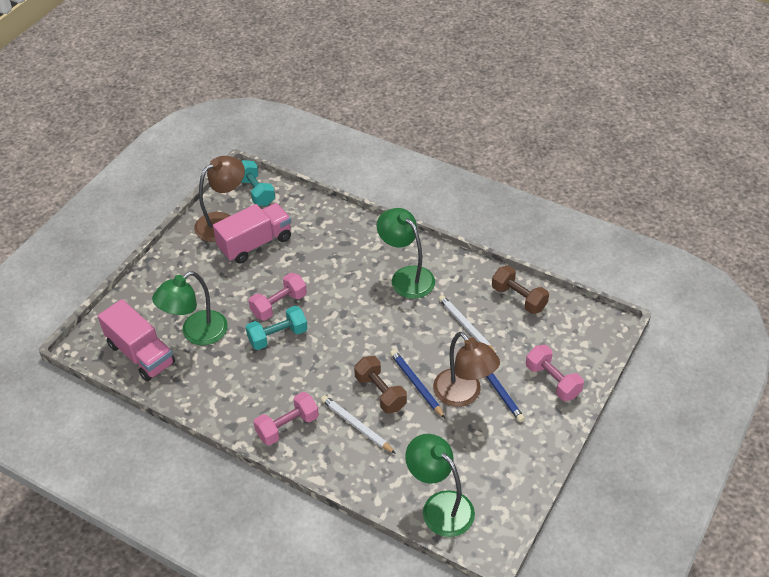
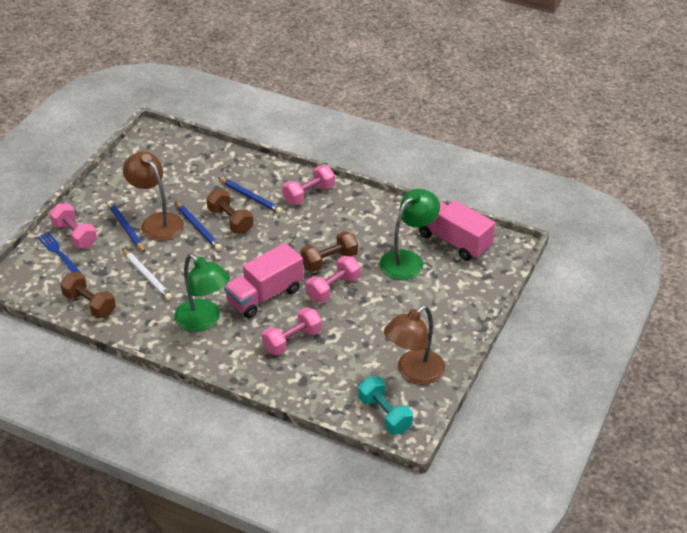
camera: 175 degrees right, 5 degrees down
(255, 243) = (371, 350): pink truck -> pink truck (265, 295)
(278, 336) = (329, 261): turquoise dumbbell -> brown dumbbell
(325, 255) = (292, 340): none -> pink dumbbell
(356, 425) = (250, 197): white pencil -> blue pencil
(440, 506) = (184, 152): green lamp -> none
(564, 358) = (59, 253): none -> blue fork

